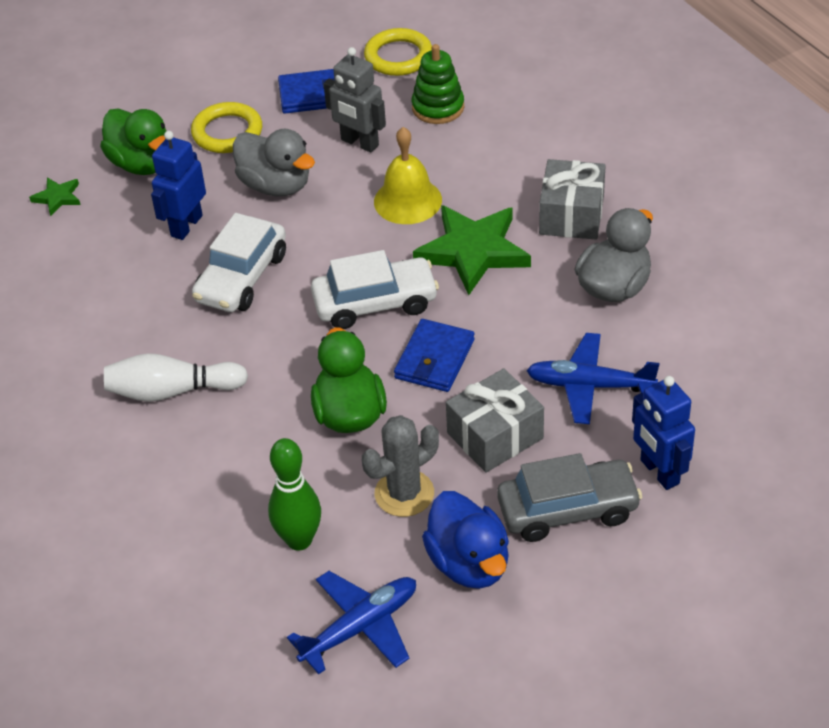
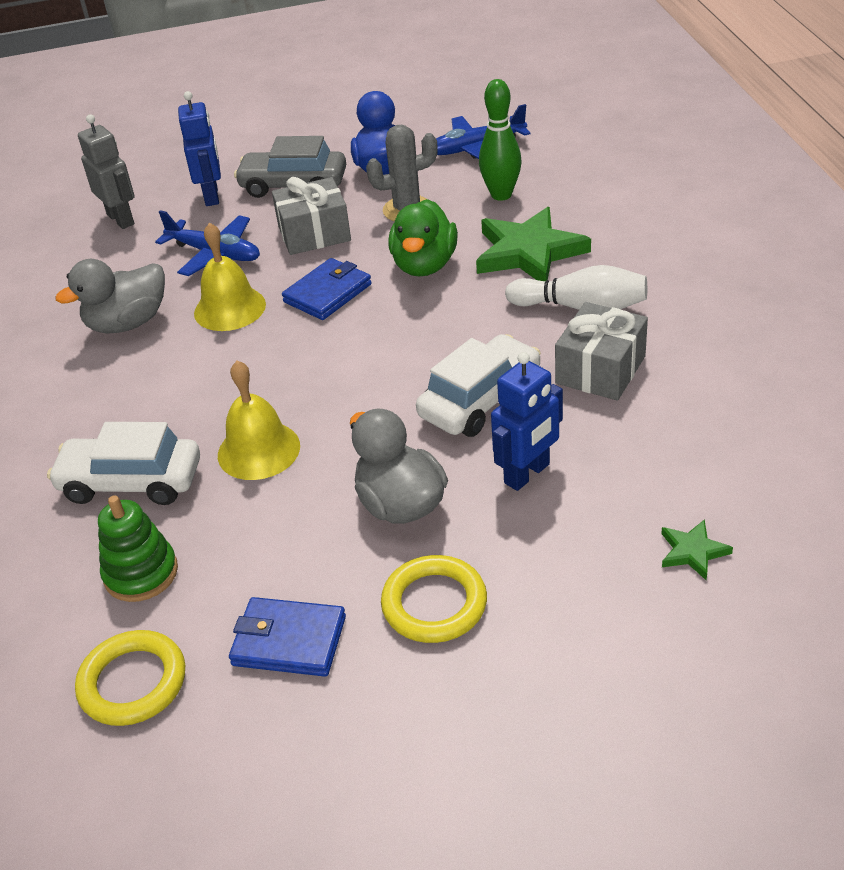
camera: 160 degrees left, 5 degrees down
(142, 164) = (567, 579): green duck -> none
(359, 143) = (269, 542): grey robot -> grey robot (121, 219)
(375, 303) = (354, 349): white car -> white car (131, 482)
(473, 251) = (228, 380): green star -> green star (528, 252)
(524, 322) = (230, 308): none -> yellow bell
(571, 215) = (105, 397): grey gift -> grey gift (600, 370)

